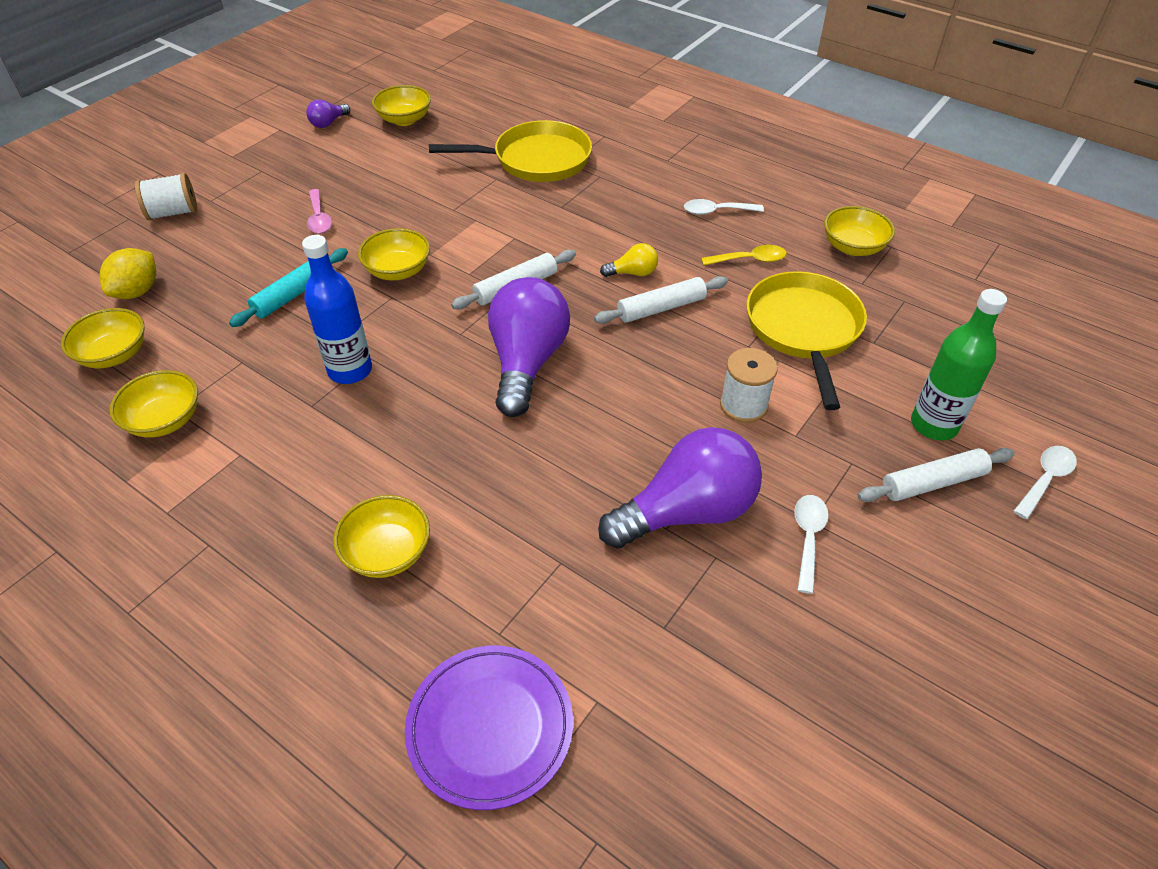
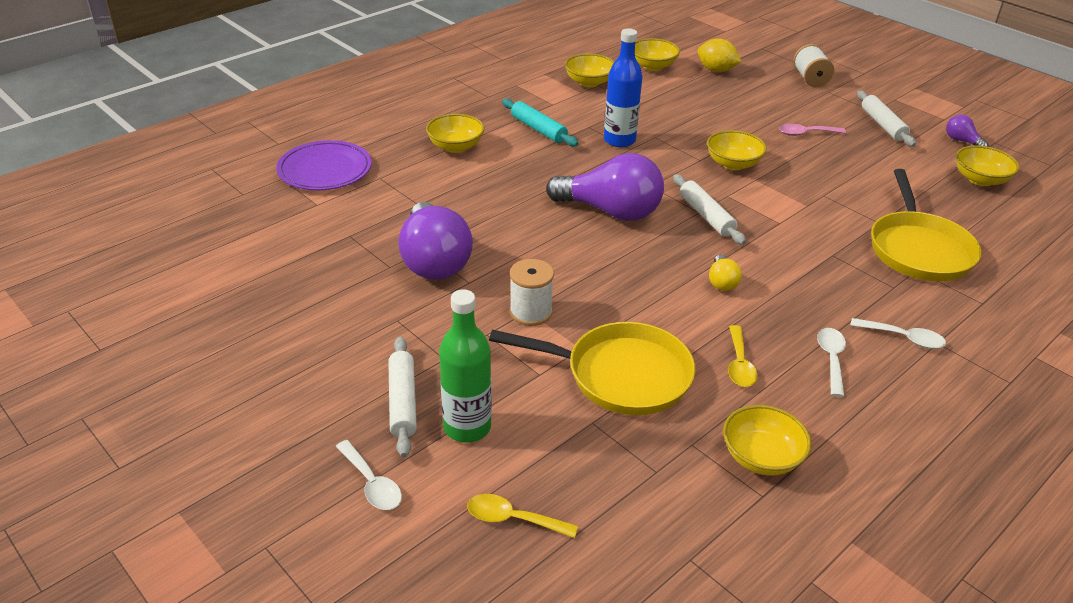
camera: 100 degrees right, 10 degrees down
(293, 294) = (707, 122): turquoise rolling pin -> turquoise rolling pin (538, 129)
(661, 308) = (667, 290): white rolling pin -> white rolling pin (883, 125)
(808, 538) = (383, 313): white spoon -> white spoon (903, 338)
(1011, 376) = (513, 519): none -> yellow spoon

